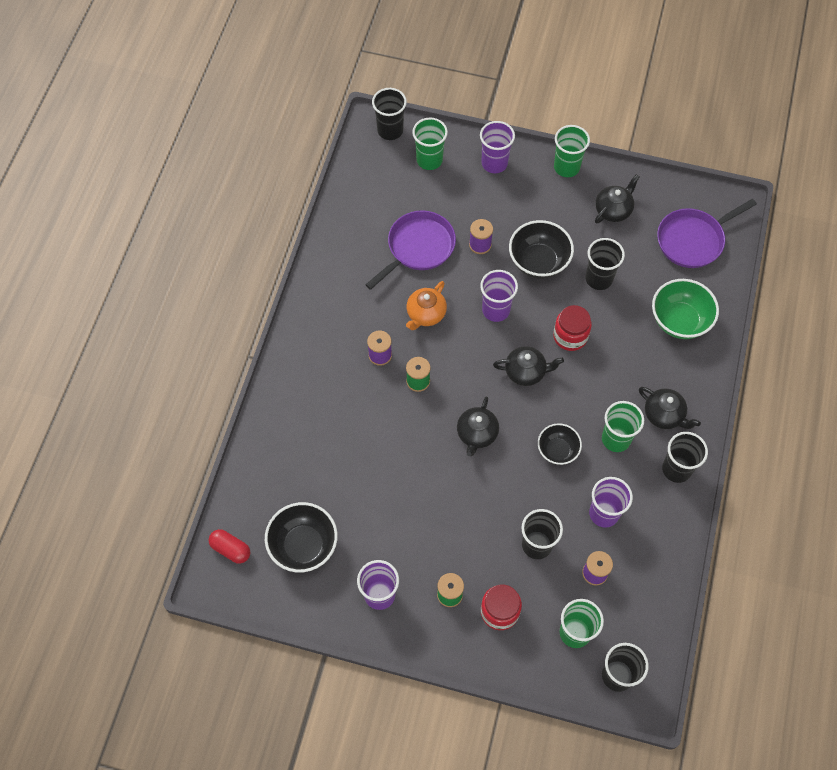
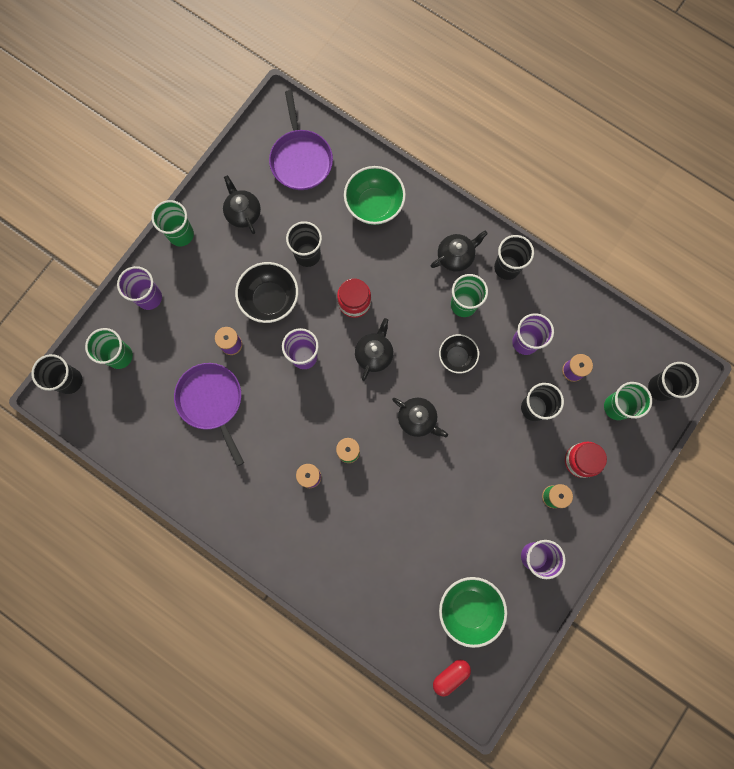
camera: 70 degrees left, 15 degrees up
(303, 546) = (469, 608): black bowl -> green bowl
(425, 314) = (284, 420): orange teapot -> none

